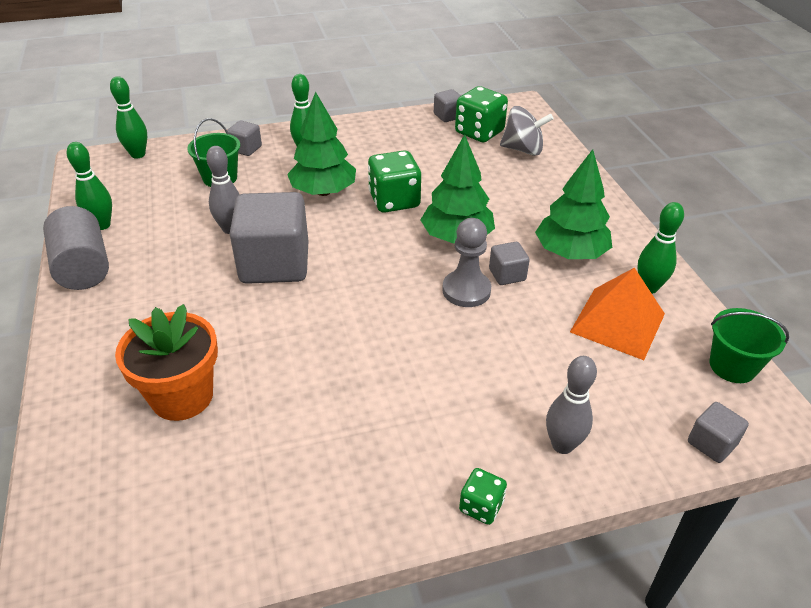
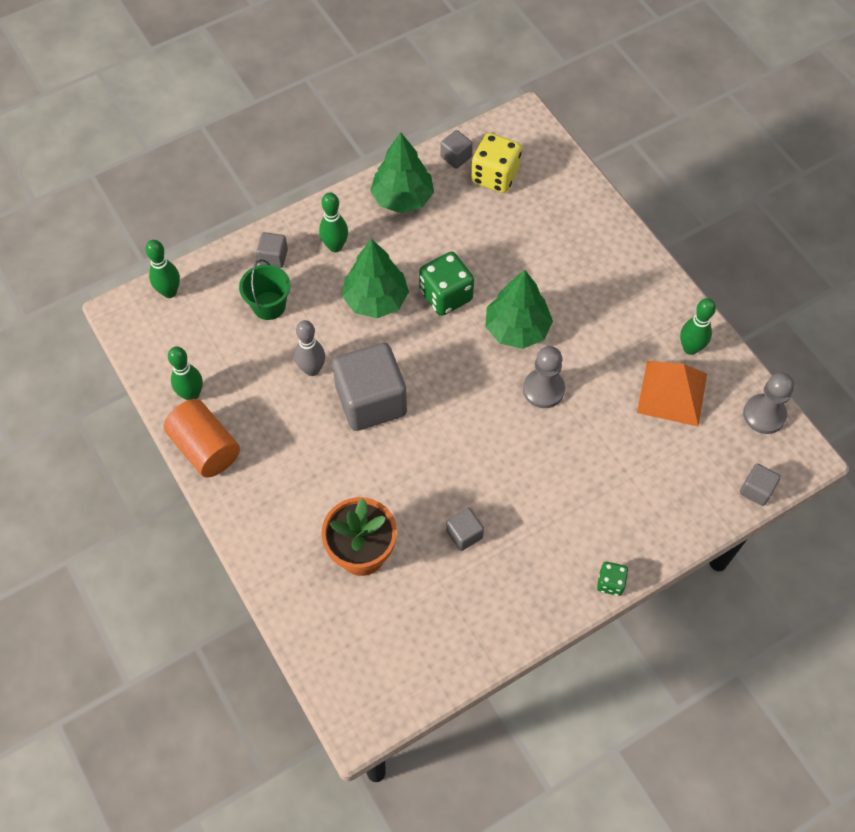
camera: 15 degrees left, 20 degrees up
(83, 267) = (205, 448): grey cylinder -> orange cylinder
(479, 132) = (495, 176): green dice -> yellow dice
(507, 275) = (572, 363): grey cube -> grey cube (464, 534)
(523, 149) = (544, 193): grey spinning top -> none
(562, 445) = (654, 519): grey bowling pin -> none
(570, 253) = (618, 323): green tree -> green tree (402, 198)
(732, 366) = (764, 415): green bucket -> grey pawn

